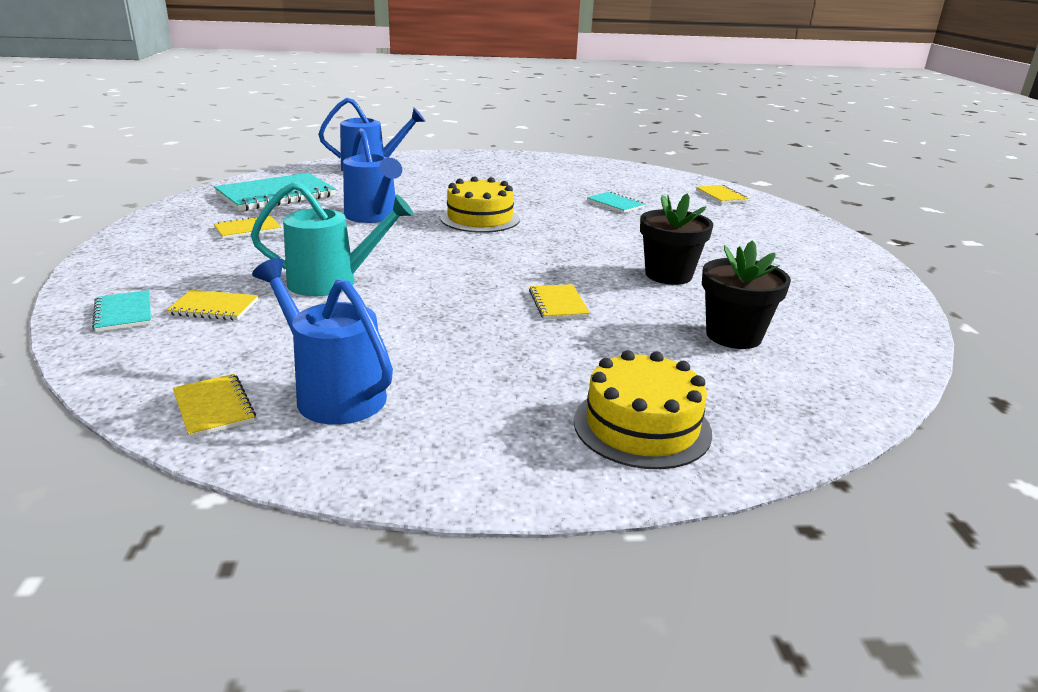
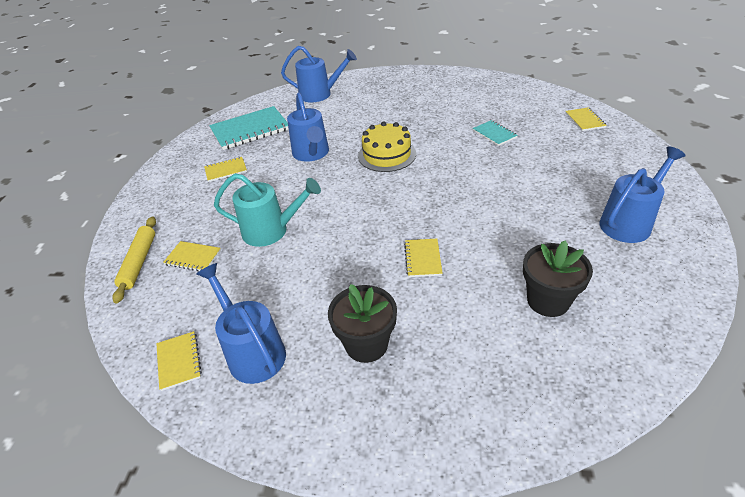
camera: 15 degrees right, 15 degrees up
(123, 313) = (139, 262): turquoise notebook -> yellow rolling pin
(642, 426) = (452, 401): yellow cake -> none
(668, 275) = (515, 225): black flower pot -> black flower pot (366, 344)
(805, 272) = (629, 222): none -> blue watering can

